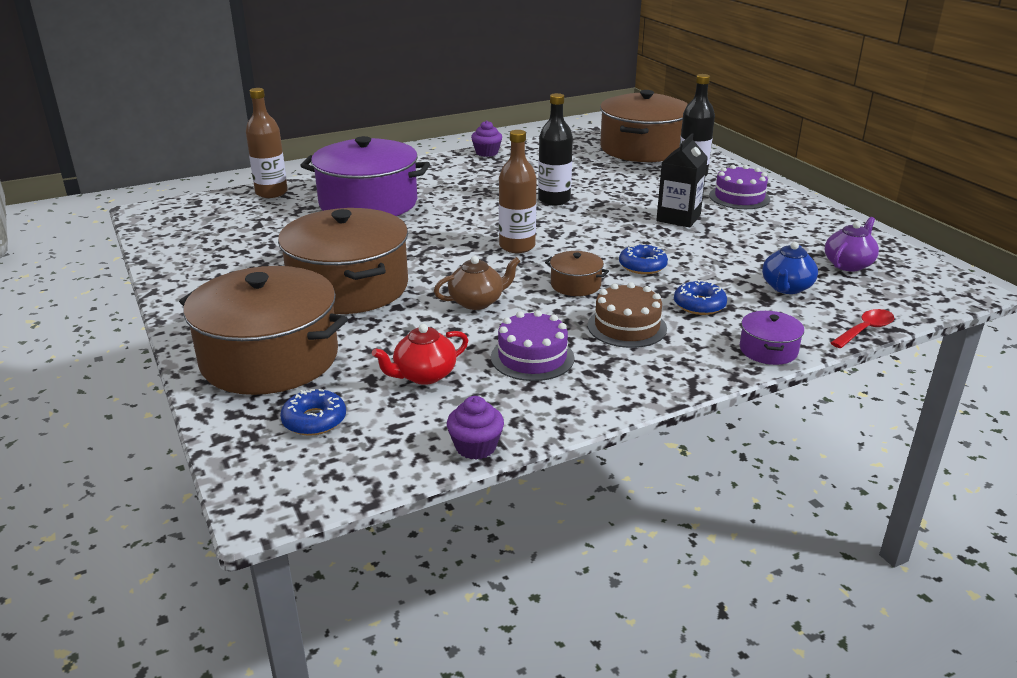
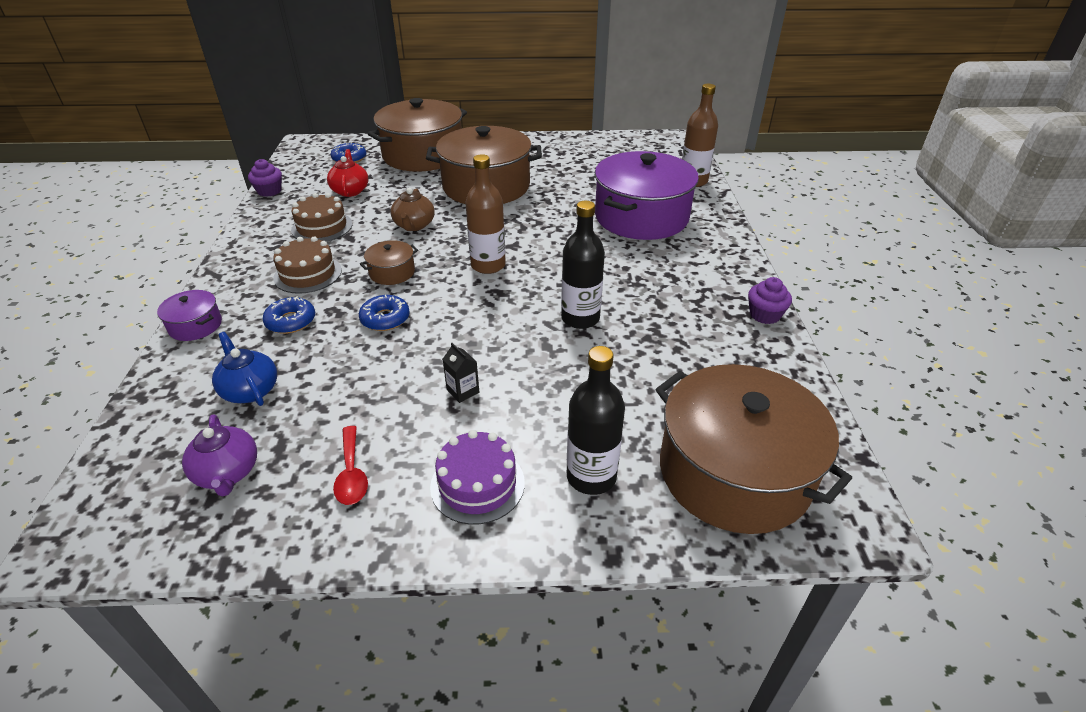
camera: 115 degrees right, 10 degrees up
(532, 357) = (322, 227): purple cake -> brown cake
(678, 218) = (463, 391): black carton -> black carton, size x0.52
(865, 330) = (137, 398): red spoon -> red spoon (351, 473)

